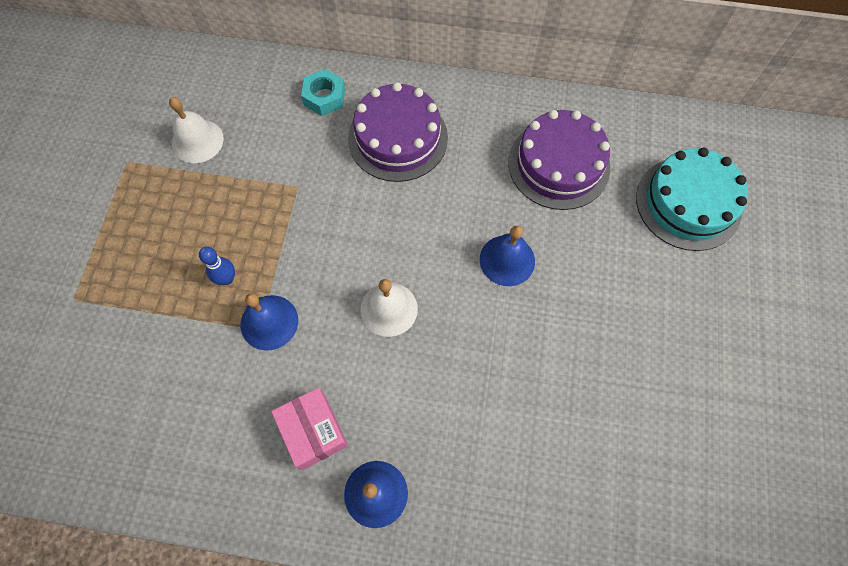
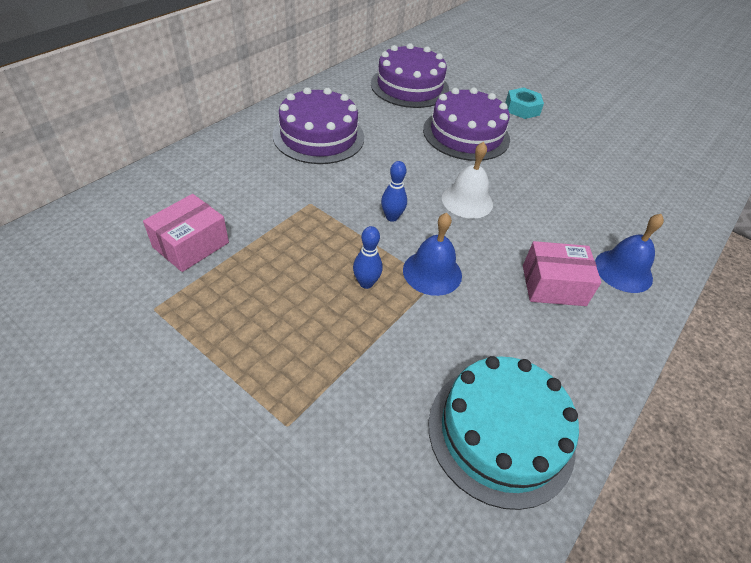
camera: 65 degrees left, 20 degrees down
(197, 141) = (191, 245): white bell -> pink box
(320, 257) = (392, 217): none -> blue bowling pin
(324, 97) = (237, 154): turquoise nut -> turquoise nut (522, 108)
(507, 260) = (466, 134): blue bell -> purple cake
(688, 203) = (477, 61): turquoise cake -> turquoise cake (501, 433)

